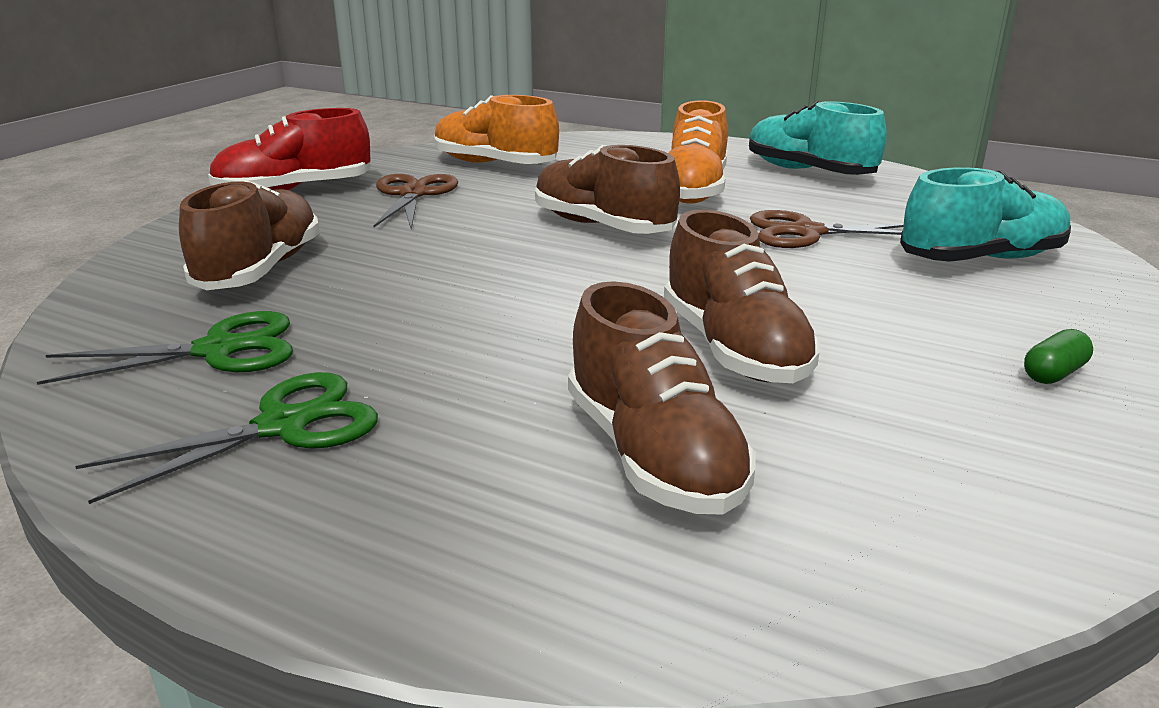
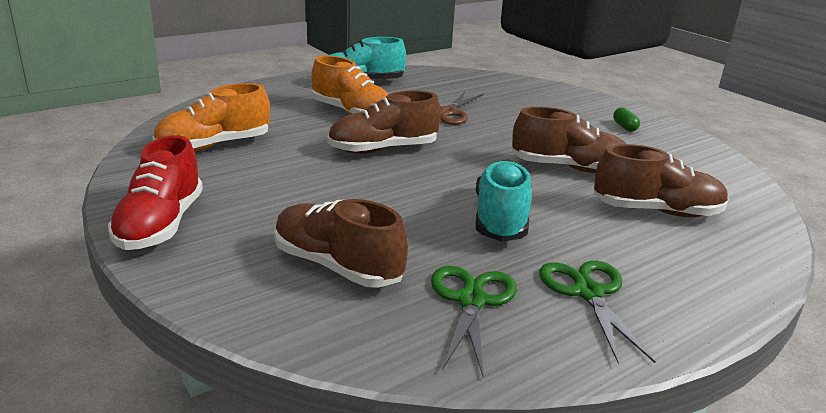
camera: 65 degrees left, 0 degrees up
(413, 194) = (241, 185): brown scissors -> none
(981, 259) = (513, 97): turquoise shoe -> turquoise shoe (501, 219)

